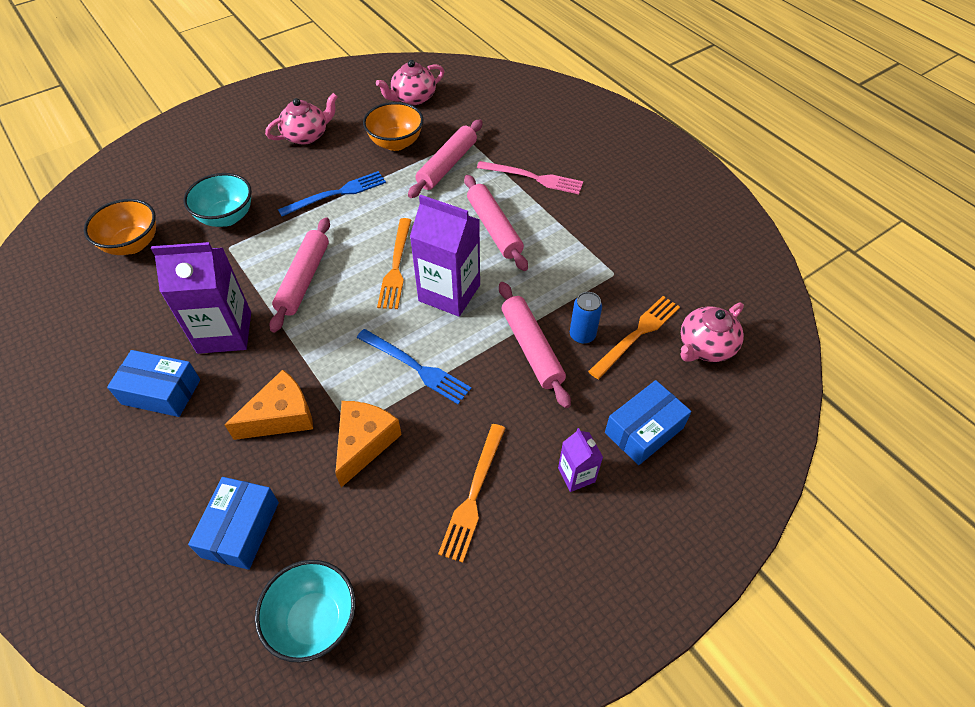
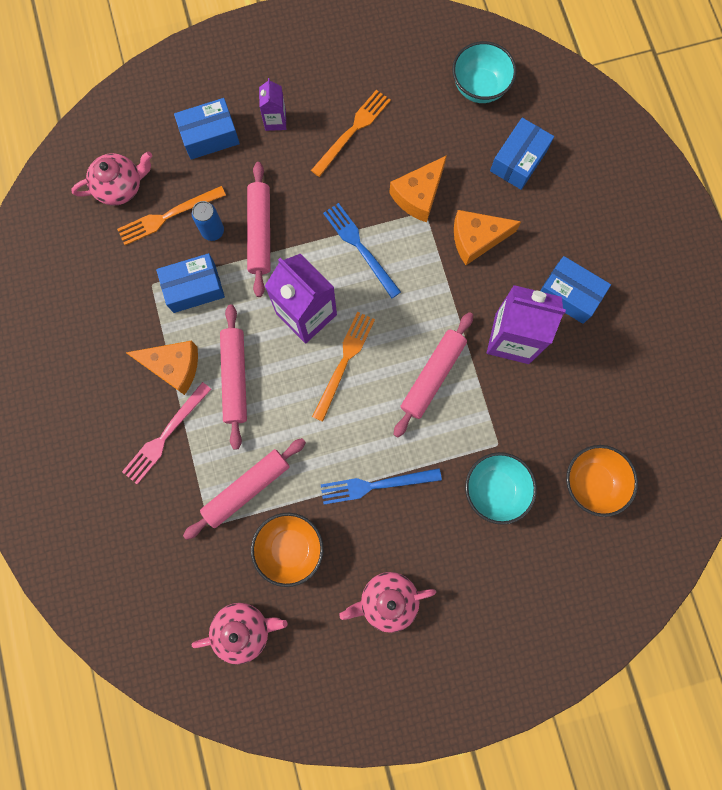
camera: 160 degrees left, 25 degrees up
(533, 178) = (165, 435): pink fork -> pink fork turned 90 degrees counterclockwise
(554, 221) = (173, 367): none -> orange cheese
(572, 282) = (194, 287): none -> blue box

